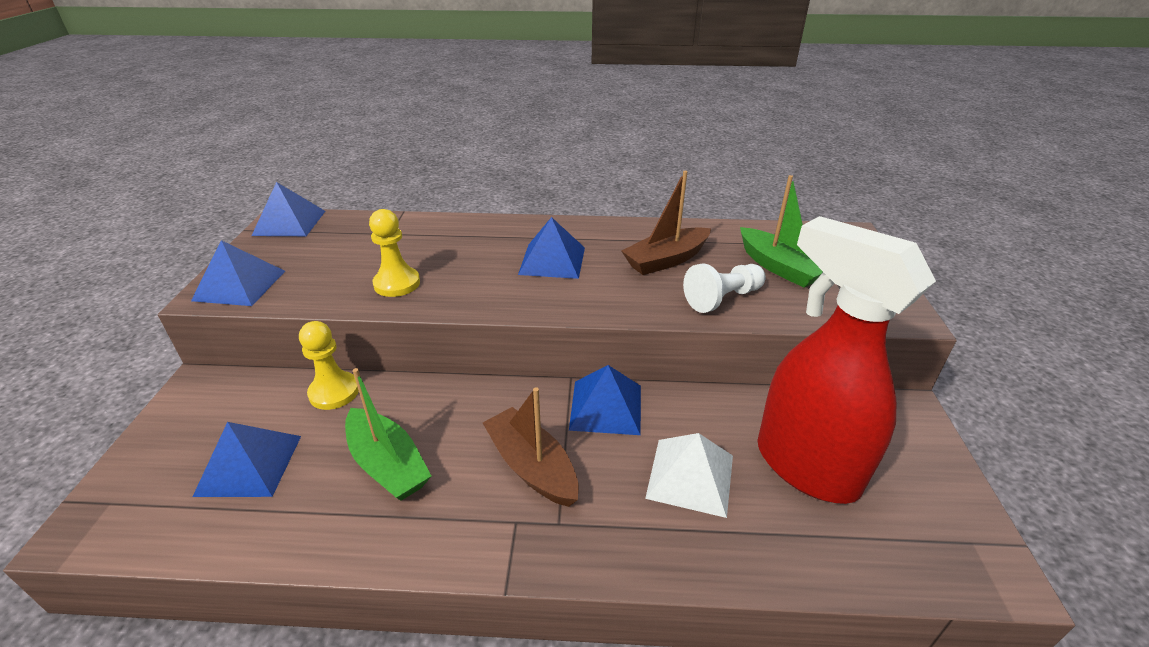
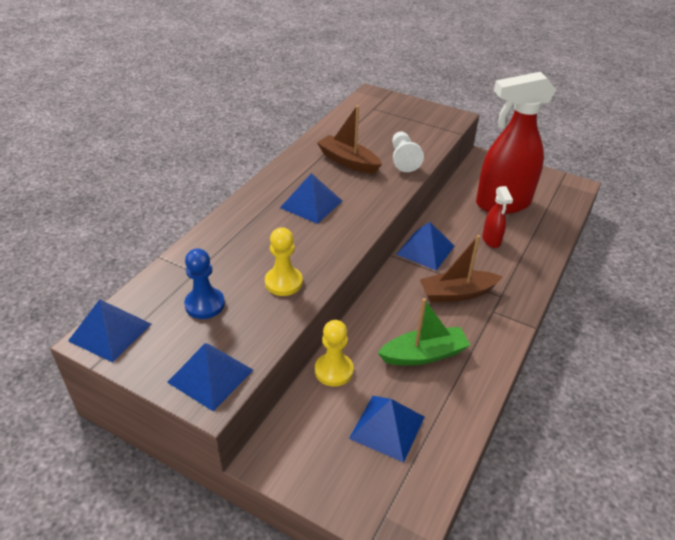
camera: 65 degrees left, 5 degrees up
(342, 252) = (205, 304): none -> blue pawn
(666, 260) = (348, 161): brown boat -> brown boat turned 135 degrees clockwise
(690, 476) = (491, 240): white pyramid -> red spray bottle
(779, 267) = (387, 129): green boat -> none

